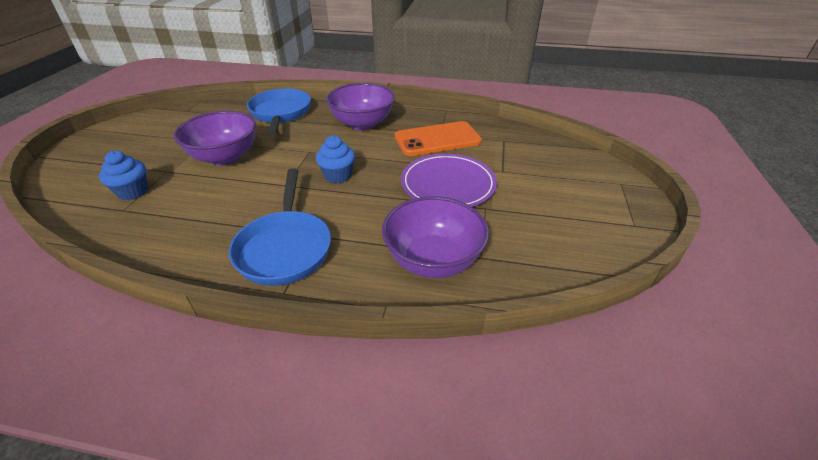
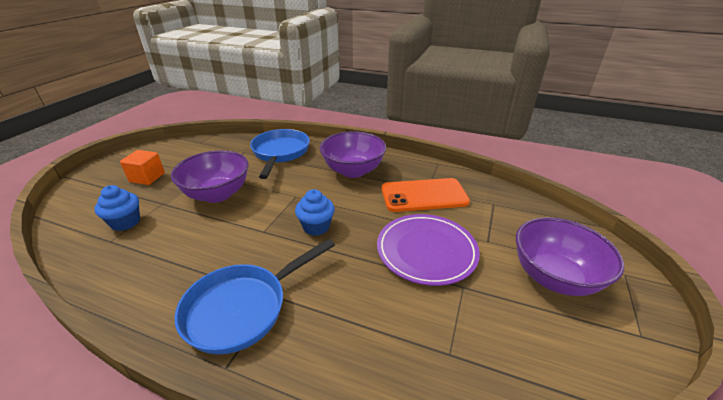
camera: 10 degrees right, 5 degrees down
(139, 149) = (147, 177): none -> orange cube
(285, 248) = (243, 308): blue pan -> blue pan turned 45 degrees clockwise
(433, 261) = (394, 350): purple bowl -> purple bowl (554, 277)

